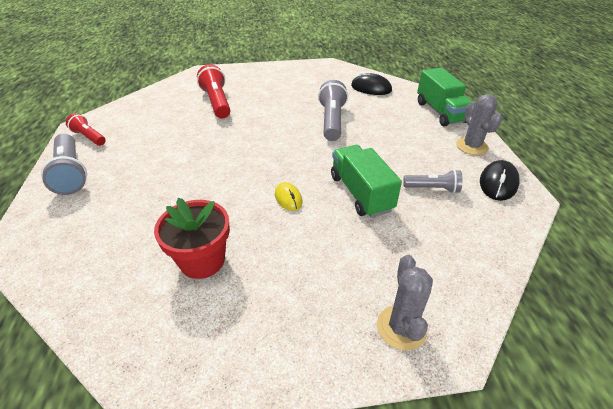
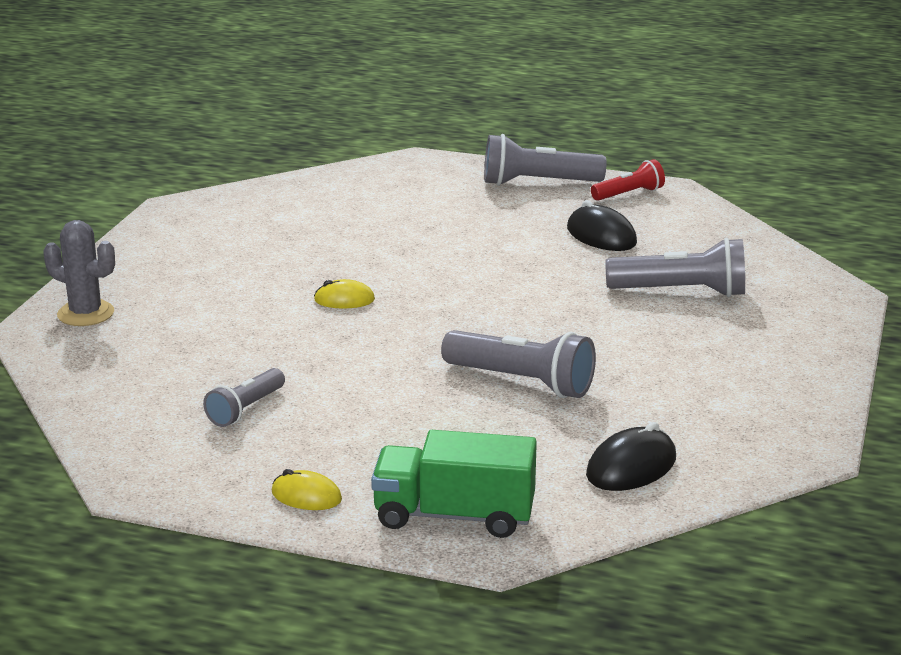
camera: 115 degrees right, 15 degrees down
(202, 260) = (292, 237): red flower pot -> none
(217, 102) = (681, 292): red flashlight -> grey flashlight
(361, 193) = (299, 351): green truck -> none
(471, 146) = (306, 496): grey cactus -> yellow mouse
(498, 183) = (192, 473): black mouse -> black mouse (601, 236)

